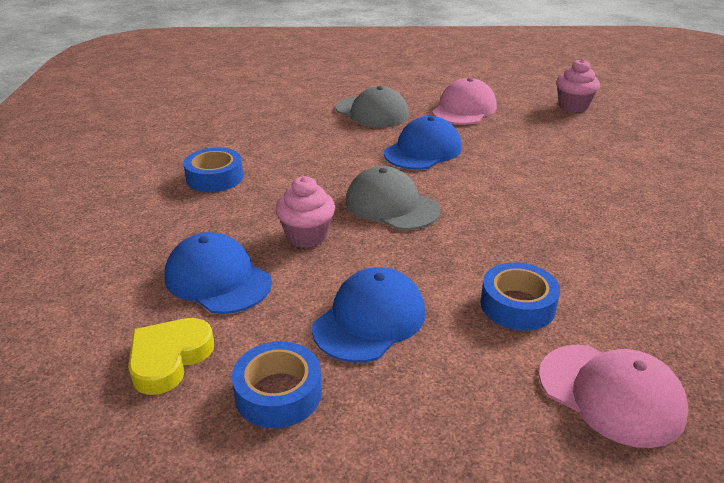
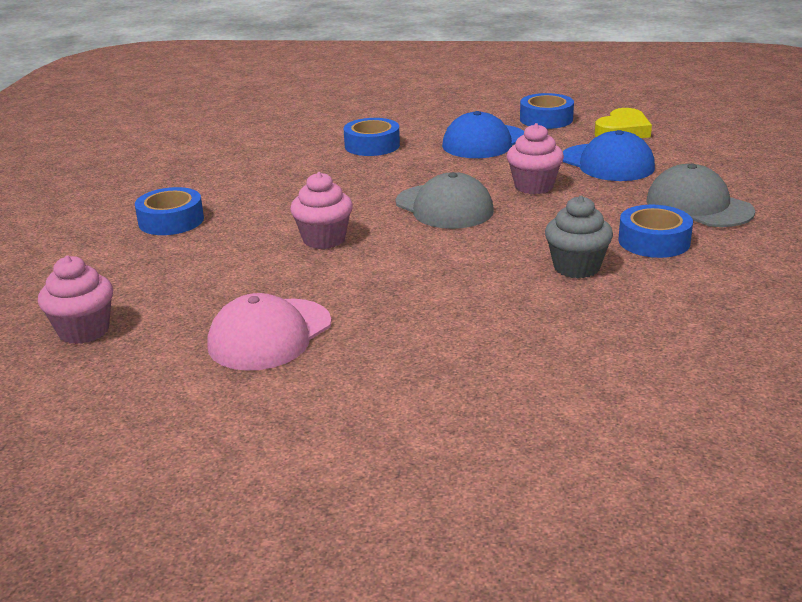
camera: 170 degrees left, 5 degrees down
(281, 154) = (576, 267): none -> grey cupcake
(372, 112) = (430, 336): grey cap -> grey cap (698, 206)
(423, 150) = (379, 265): blue cap -> none
(478, 169) = (324, 239): none -> pink cupcake
(611, 394) = (347, 115): pink cap -> none
(624, 180) = (171, 221): none -> blue tape

